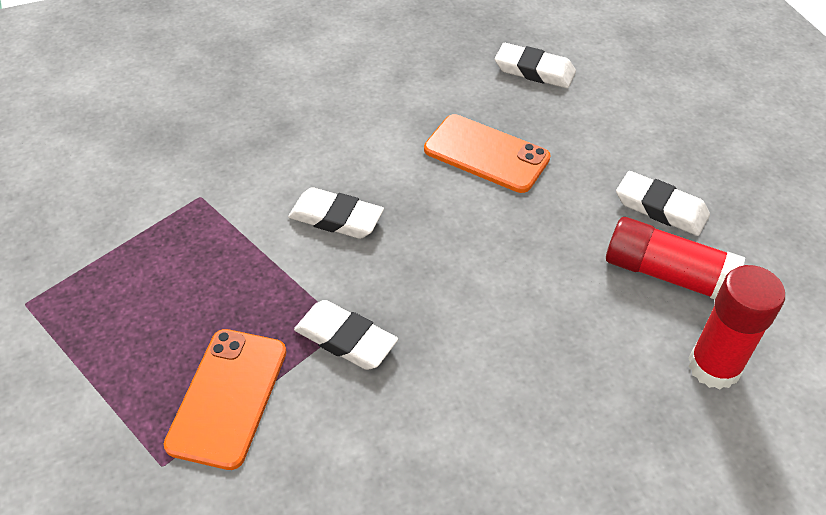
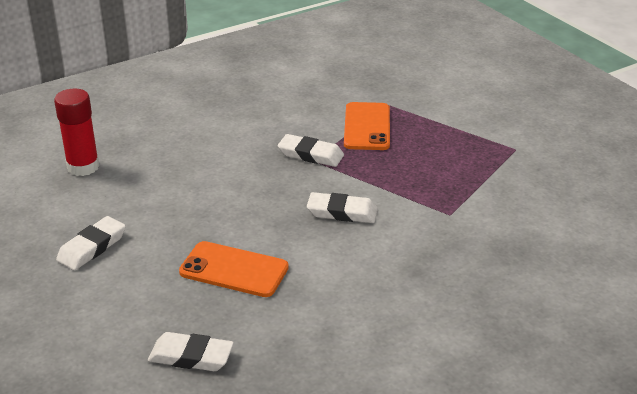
camera: 170 degrees right, 15 degrees down
(661, 208) = (92, 247): white eraser -> white eraser turned 75 degrees counterclockwise
(666, 274) = (99, 207): red glue stick -> none

